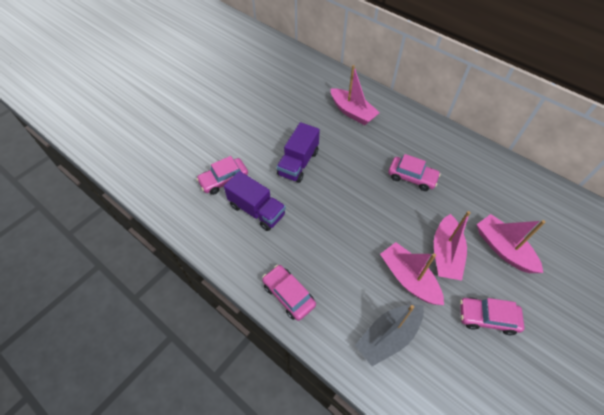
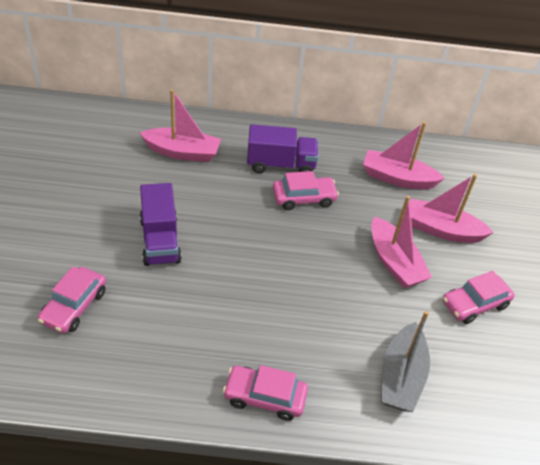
camera: 40 degrees left, 10 degrees down
(257, 210) = (149, 321): purple truck -> purple truck (280, 165)
(408, 278) = (377, 306): pink boat -> pink boat (397, 178)

